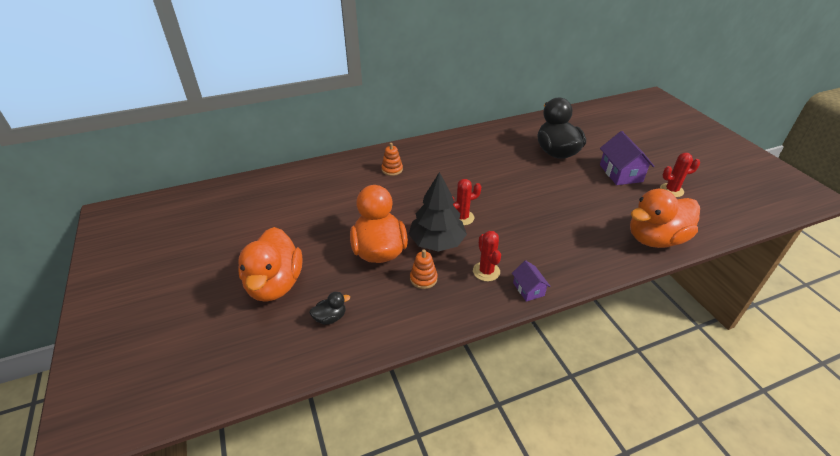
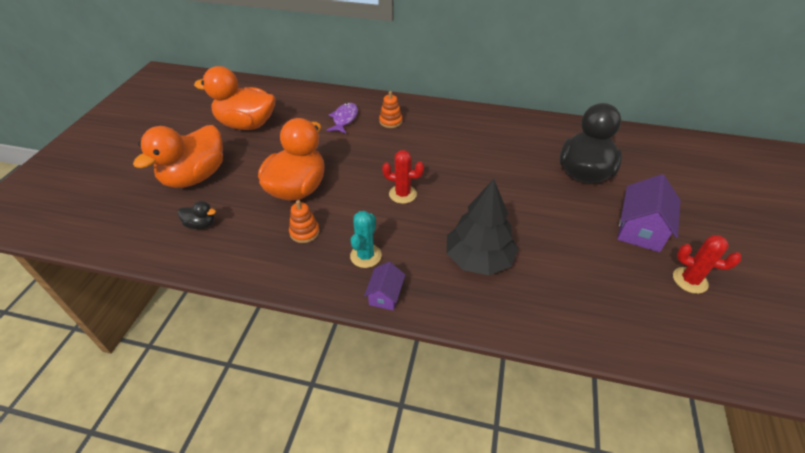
camera: 35 degrees right, 5 degrees up
(352, 182) = (344, 119): none -> purple fish
(437, 242) = (353, 206): black tree -> black tree (478, 259)
(486, 271) = (365, 256): red cactus -> turquoise cactus
(655, 239) = (594, 323): orange duck -> orange duck (246, 124)

